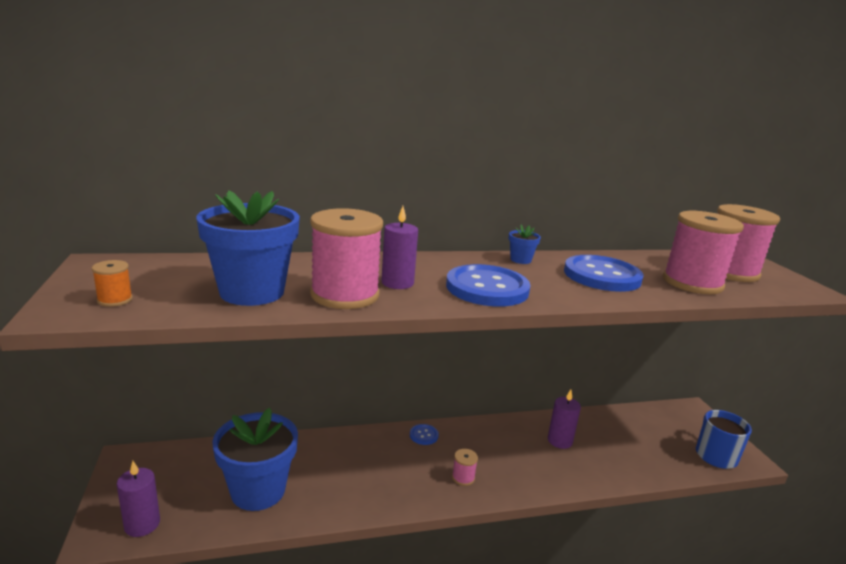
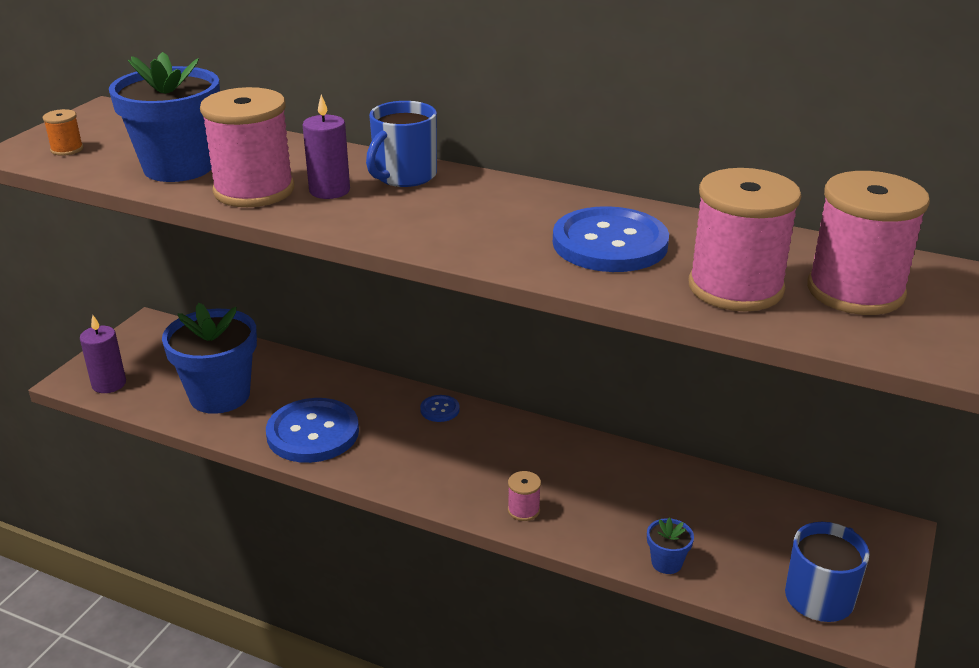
camera: 40 degrees right, 10 degrees up
(425, 264) = (404, 176): none -> blue mug
(463, 477) = (426, 468): pink spool -> pink spool (523, 510)
(487, 288) = (417, 221): blue button -> blue button (313, 433)
(520, 260) = (539, 197): blue flower pot -> blue flower pot (666, 563)
(559, 441) = (602, 482): purple candle -> none

